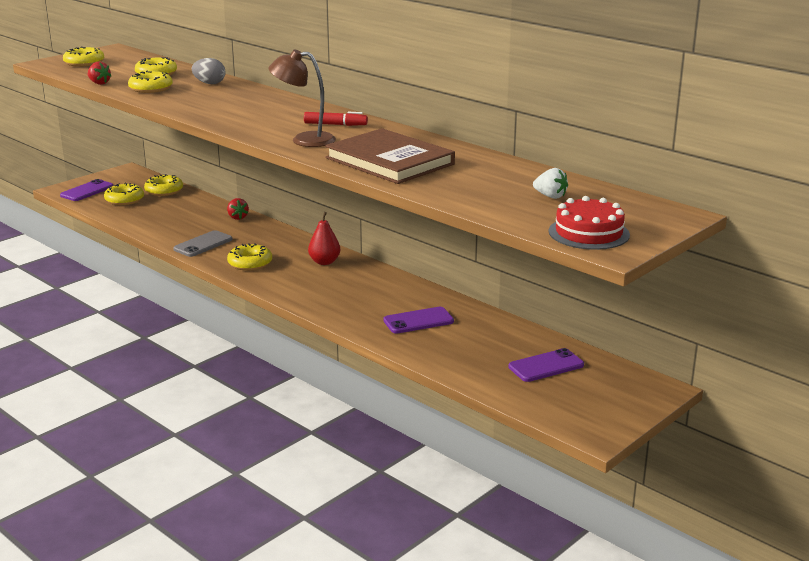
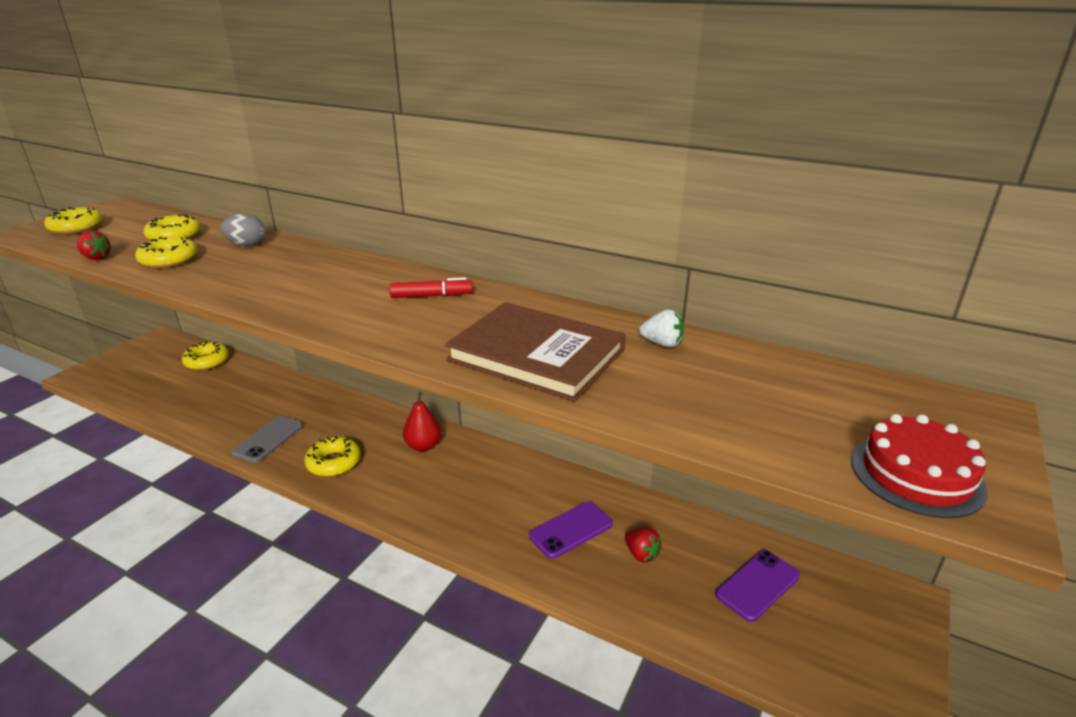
camera: 15 degrees left, 5 degrees up
(87, 191) = (111, 374): purple phone -> none
(124, 200) = (159, 381): yellow donut -> none
(237, 217) = (302, 390): red strawberry -> red strawberry (641, 554)
(304, 140) = (402, 328): brown lamp -> none
(550, 196) = (793, 397): white strawberry -> white strawberry (662, 344)

